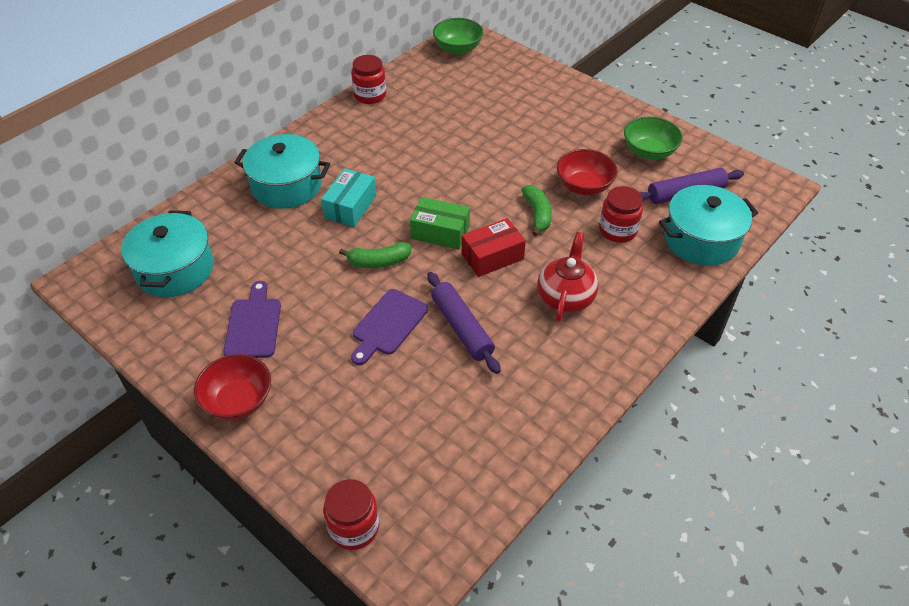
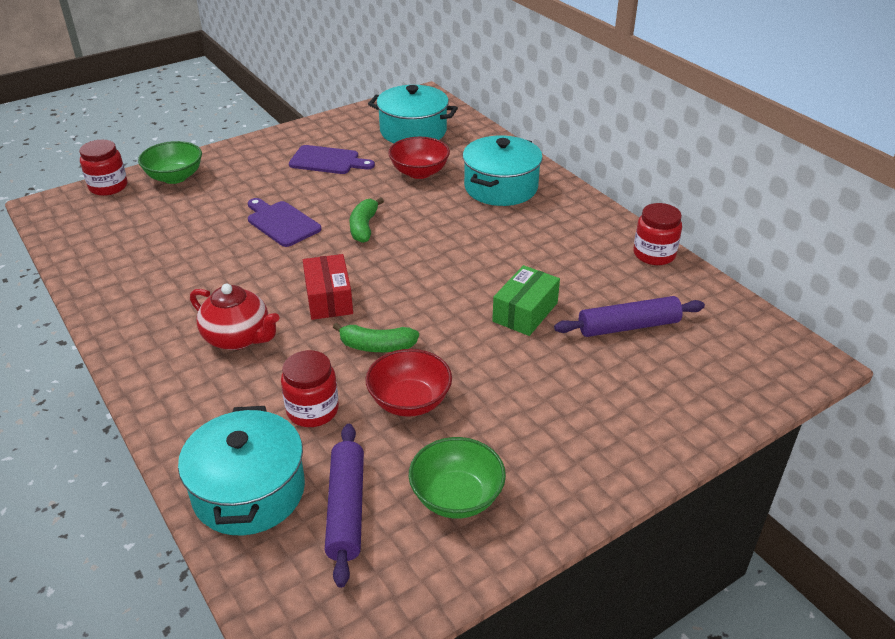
camera: 105 degrees right, 10 degrees down
(238, 401) = (256, 151): red bowl -> red bowl (419, 172)
(350, 207) = (452, 220): turquoise box -> none
(440, 232) = (385, 270): green box -> green box (525, 312)
(458, 49) = (768, 346): green bowl -> green bowl (175, 177)
(462, 328) = (248, 262): purple rolling pin -> purple rolling pin (628, 326)

